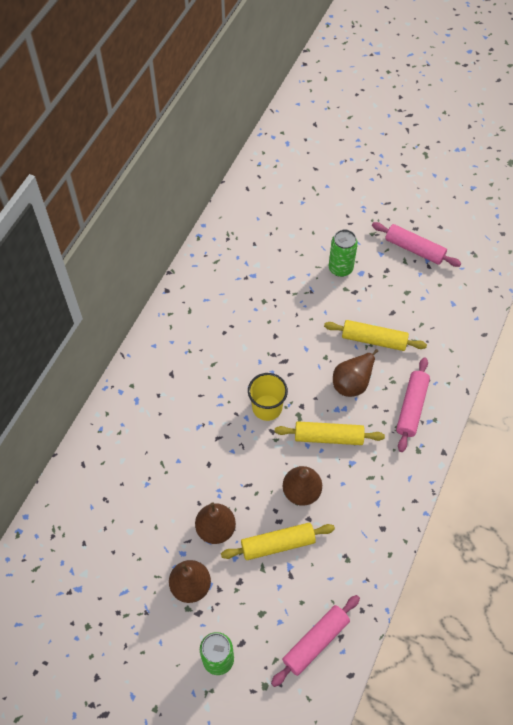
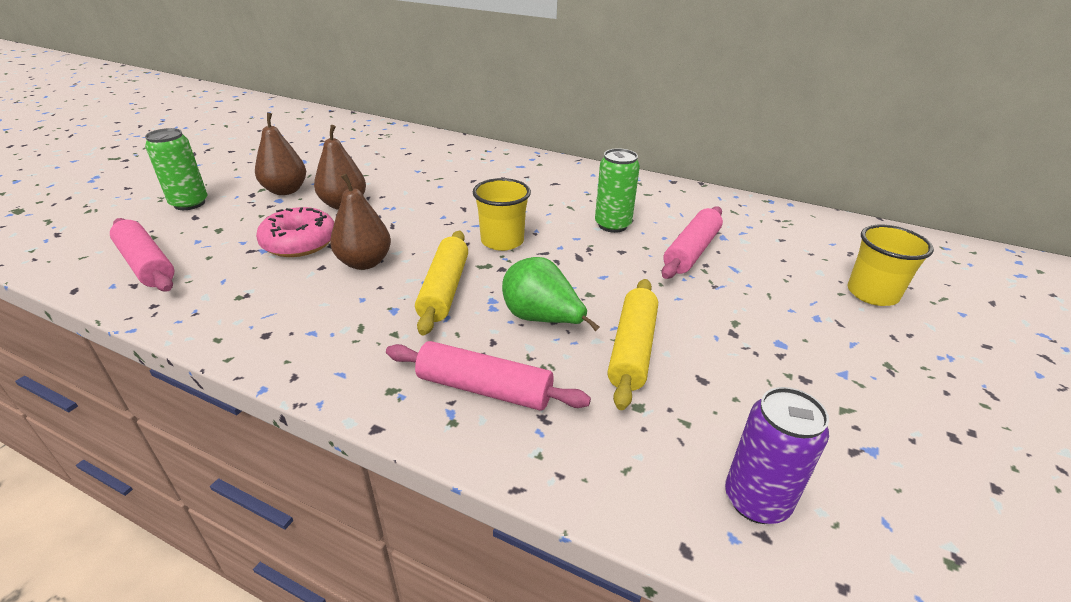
camera: 90 degrees right, 25 degrees down
(278, 544) = (299, 242): yellow rolling pin -> pink donut
(312, 218) = (872, 294): none -> yellow cup
(340, 268) = (778, 319): green can -> green can (612, 225)
(353, 382) = (542, 319): brown pear -> green pear
(414, 249) = (889, 429): pink rolling pin -> pink rolling pin (691, 251)
(459, 307) = (756, 500): none -> purple can

